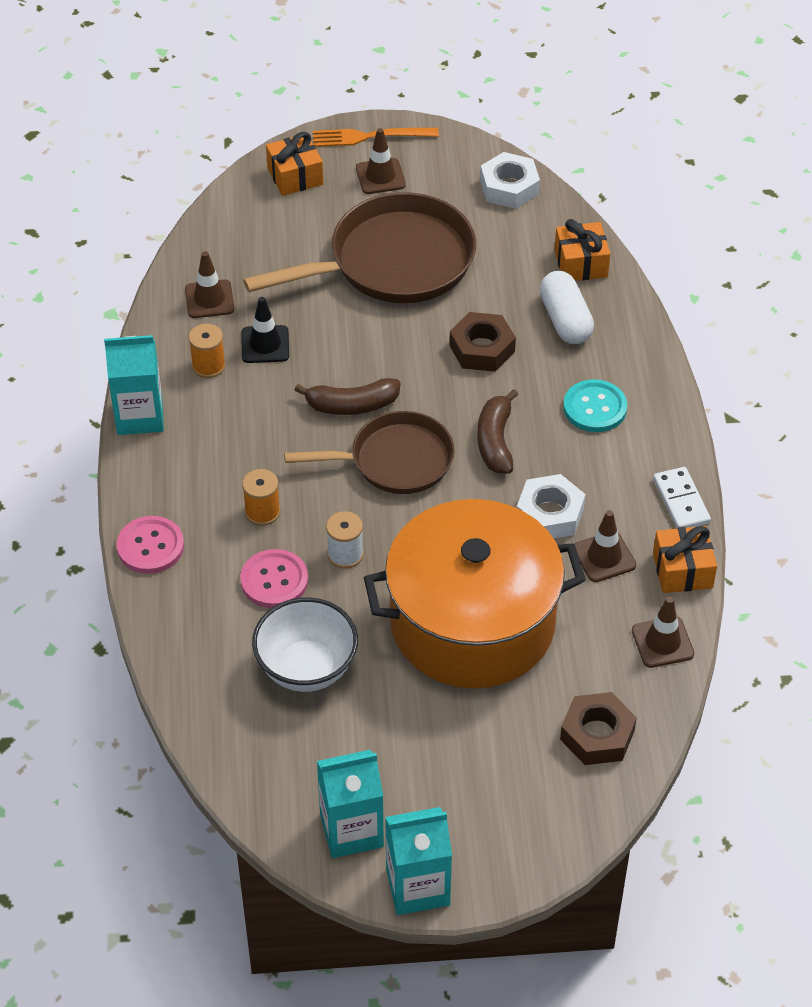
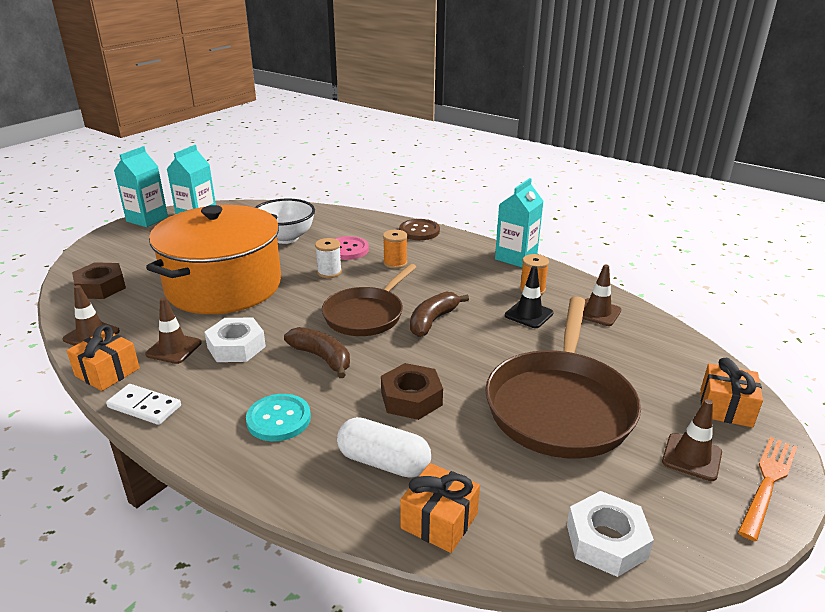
camera: 130 degrees right, 20 degrees down
(150, 546) = (419, 231): pink button -> brown button

